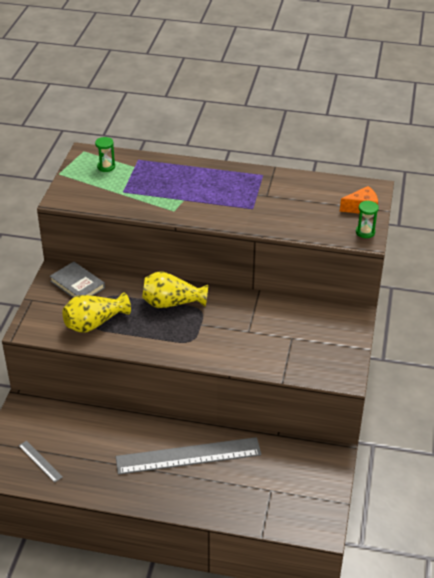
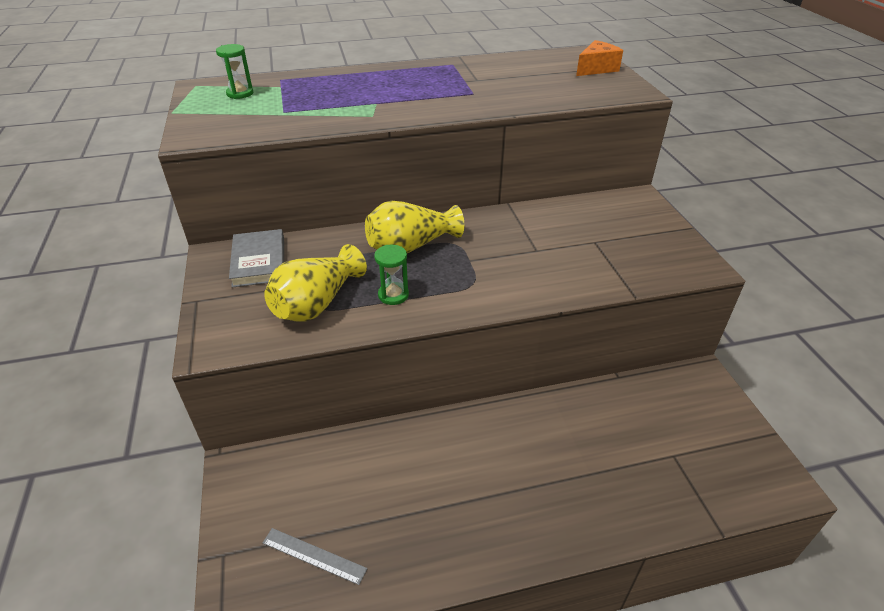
camera: 25 degrees left, 0 degrees up
(77, 284) = (259, 261): grey book -> grey book turned 60 degrees clockwise
(188, 456) = (532, 451): grey ruler -> none
(365, 232) = (627, 87): green hourglass -> green hourglass (393, 295)

